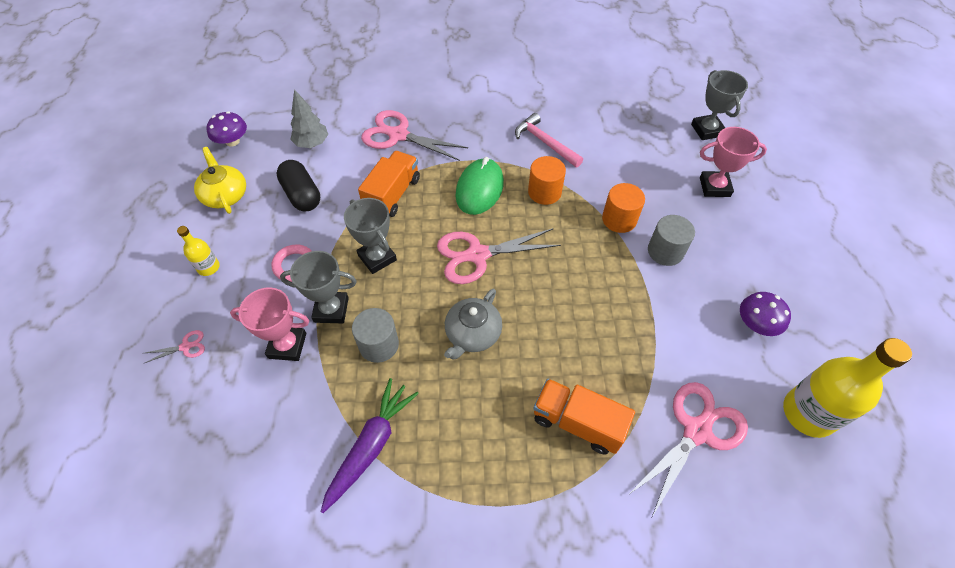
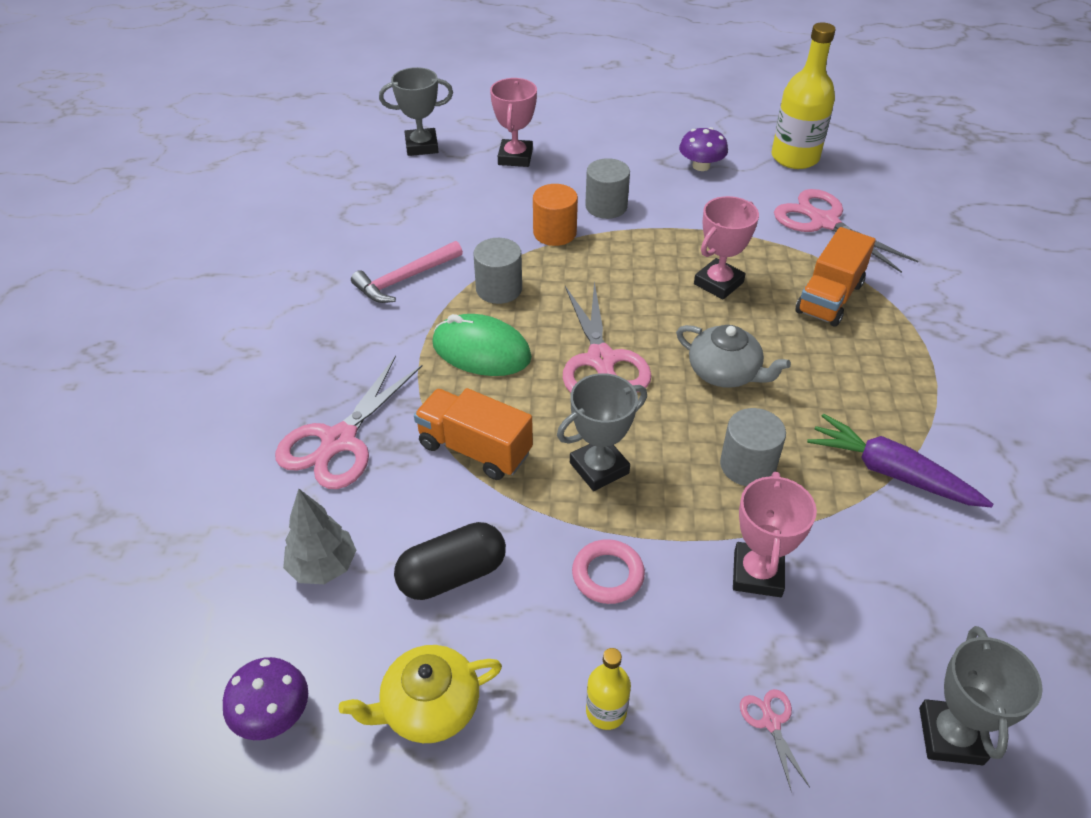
camera: 85 degrees left, 10 degrees down
(331, 310) = (693, 521): grey trophy -> grey trophy (950, 736)
(544, 192) = (499, 289): orange cylinder -> grey cylinder
(580, 333) = (718, 283): none -> pink trophy

